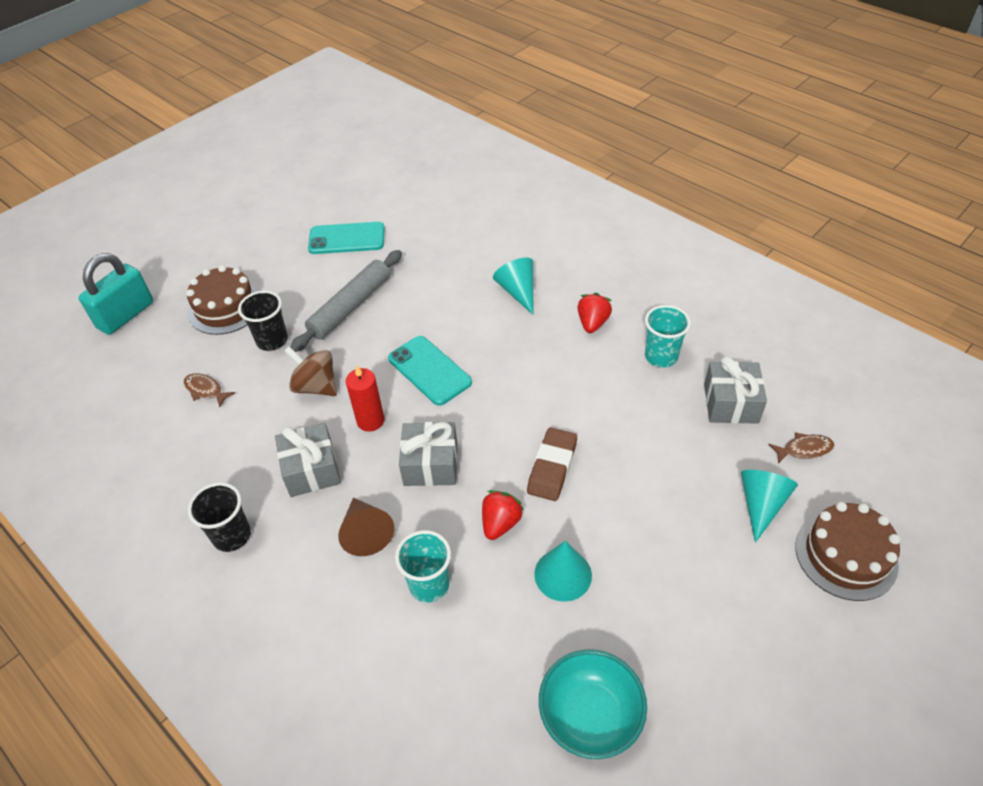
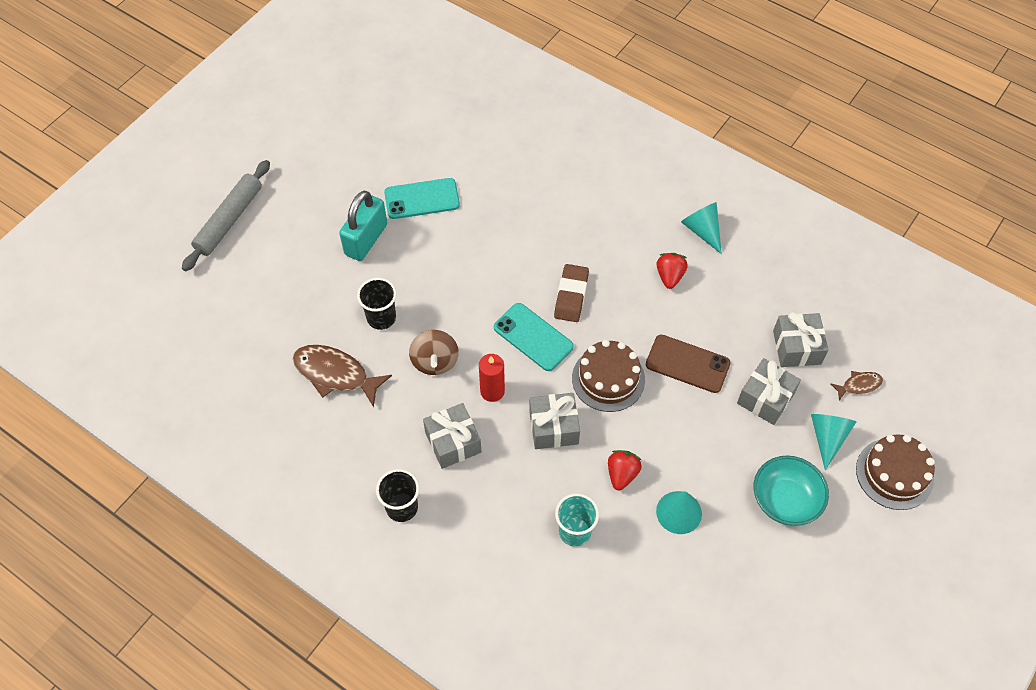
camera: 10 degrees left, 10 degrees up
(126, 315) = (232, 301): turquoise padlock -> turquoise padlock (366, 239)
(206, 390) = (335, 374): brown fish -> brown fish, size x1.94
(225, 307) = (326, 286): brown cake -> brown cake (608, 379)
(316, 386) = (435, 362): brown spinning top -> brown spinning top turned 120 degrees counterclockwise
(350, 307) = (445, 276): grey rolling pin -> grey rolling pin (229, 220)
(366, 533) = (513, 493): brown cone -> none
(518, 291) = (597, 247): turquoise cone -> turquoise cone (702, 230)
(552, 467) = (656, 420): brown eraser -> brown eraser (571, 295)
(590, 715) = (715, 618): turquoise bowl -> turquoise bowl (785, 500)
(599, 410) = (687, 364): none -> brown phone
(661, 356) = (733, 306): turquoise cup -> none
(687, 454) = (765, 398): none -> grey gift

